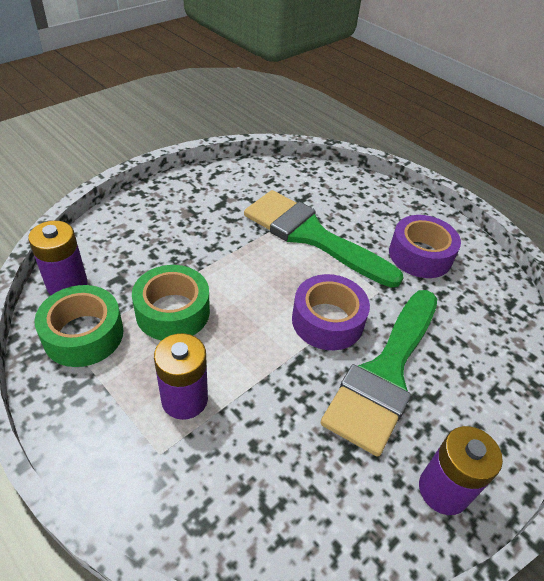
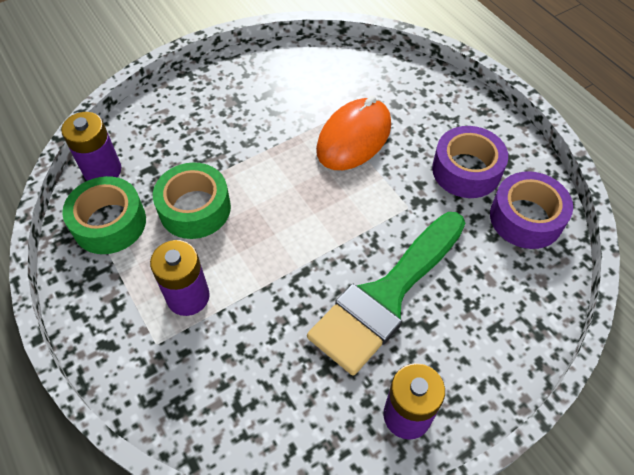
camera: 15 degrees right, 10 degrees up
(311, 236) = (354, 138): green brush -> orange mouse
(327, 321) = (344, 234): purple tape -> purple tape (526, 218)

